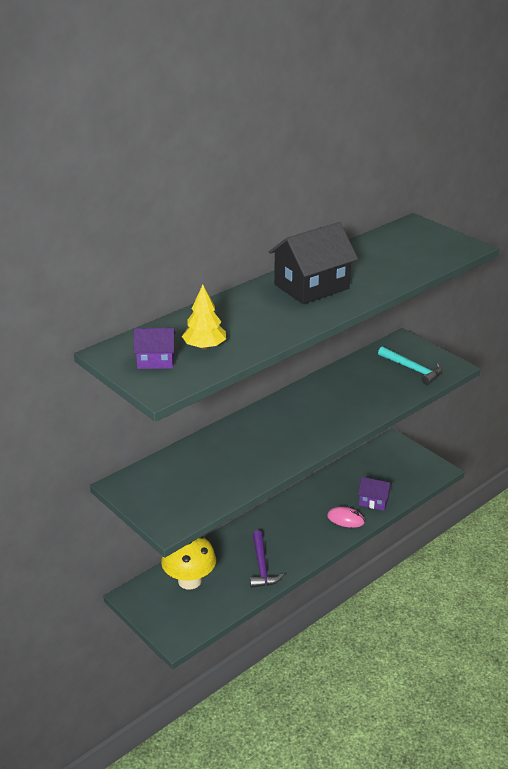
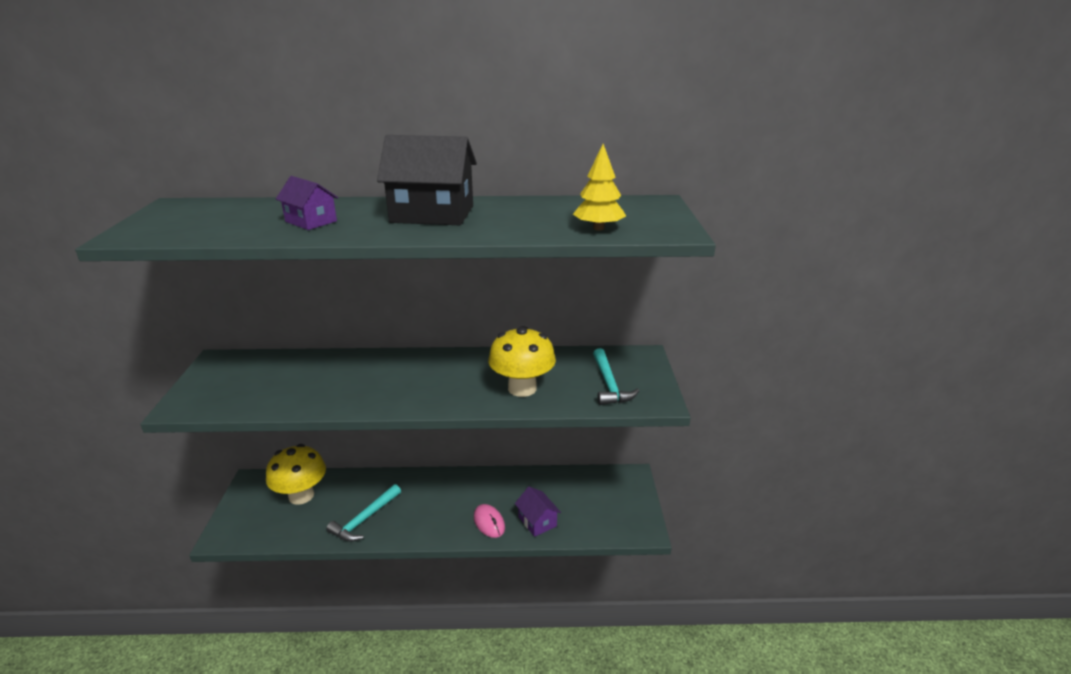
camera: 40 degrees right, 5 degrees down
(156, 360) = (181, 219): purple house -> purple house (311, 221)
(204, 347) = (236, 223): yellow tree -> yellow tree (598, 228)
(262, 566) = (364, 519): purple hammer -> turquoise hammer
(368, 397) = (522, 388): none -> yellow mushroom

